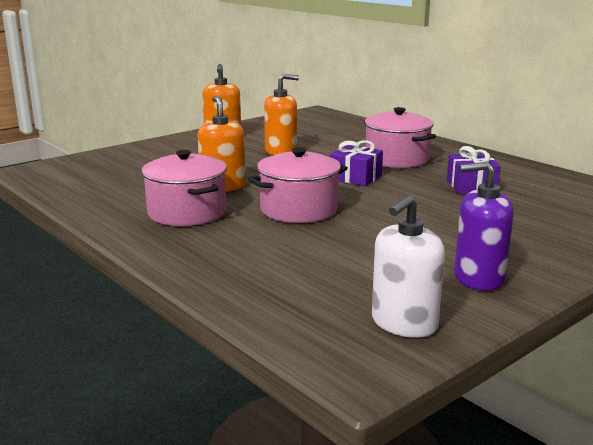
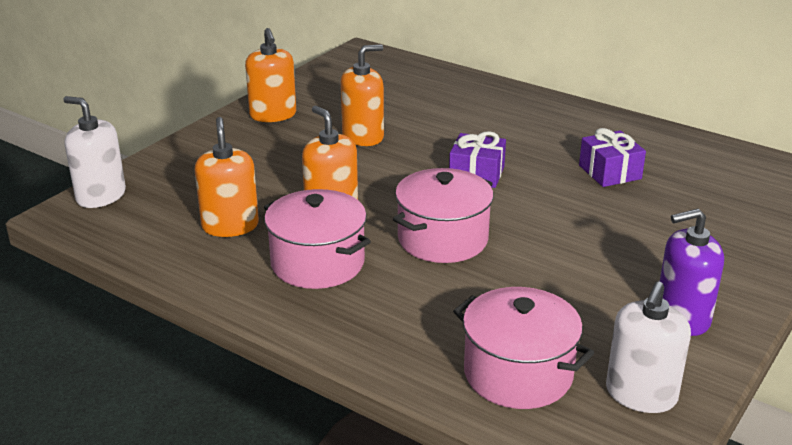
camera: 15 degrees left, 10 degrees up
(62, 164) = (101, 196): none -> white soap dispenser
(139, 187) = (230, 226): none -> orange soap dispenser
(396, 159) = (505, 134): pink pot -> pink pot (518, 374)

